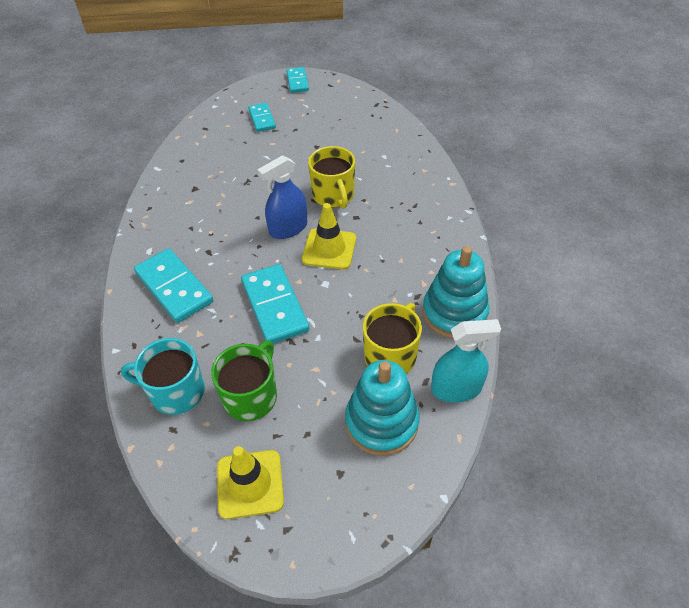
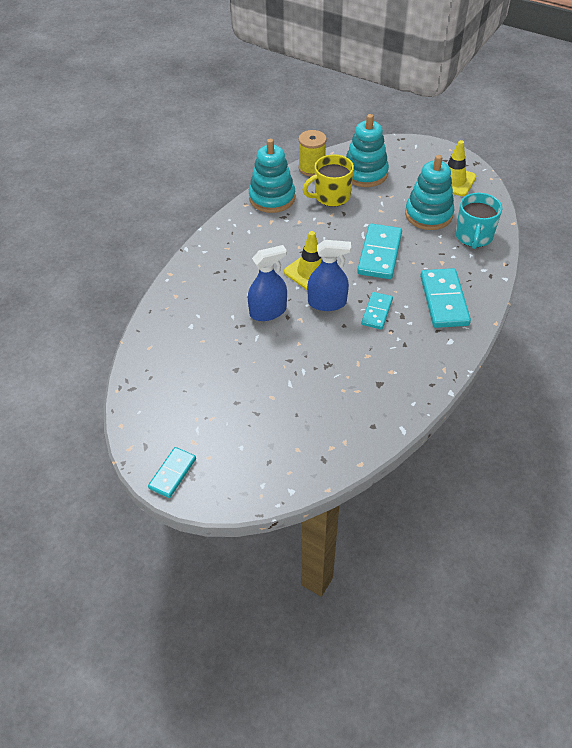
camera: 145 degrees left, 0 degrees up
(176, 392) = (473, 236): turquoise mug -> turquoise mug turned 60 degrees clockwise
(251, 396) = (428, 214): green mug -> turquoise stacking toy
(262, 119) = (257, 436): turquoise domino -> turquoise domino (377, 312)
(333, 195) = (268, 311): yellow mug -> blue spray bottle
(456, 388) = (312, 168): turquoise spray bottle -> yellow spool

